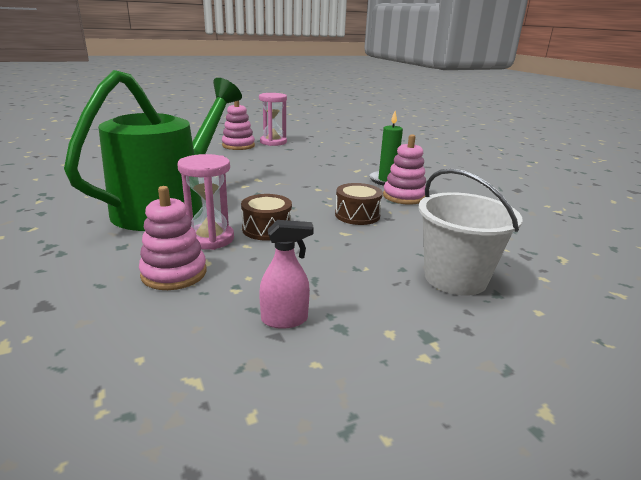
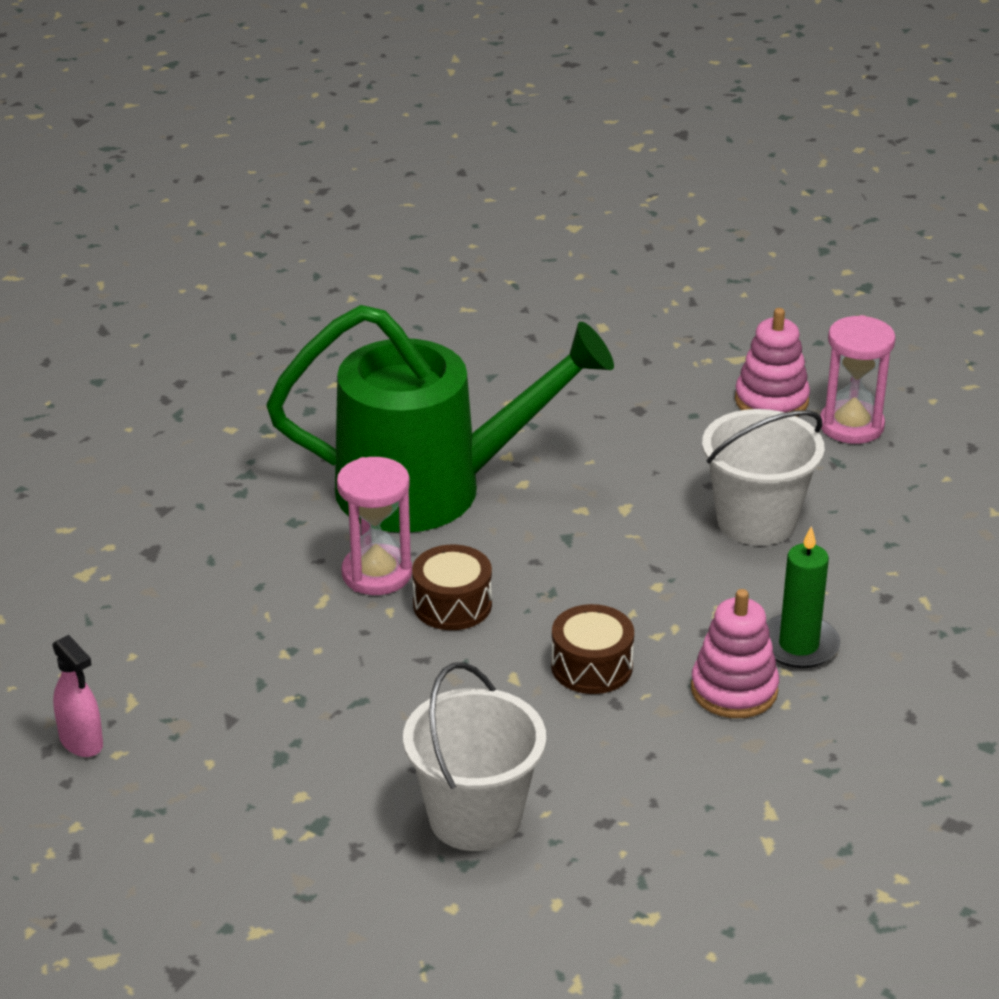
camera: 60 degrees right, 10 degrees up
(174, 273) = (275, 593): pink stacking toy -> none
(285, 320) = (260, 713): pink spray bottle -> pink spray bottle (81, 742)
(303, 165) = (756, 521): none -> white bucket

